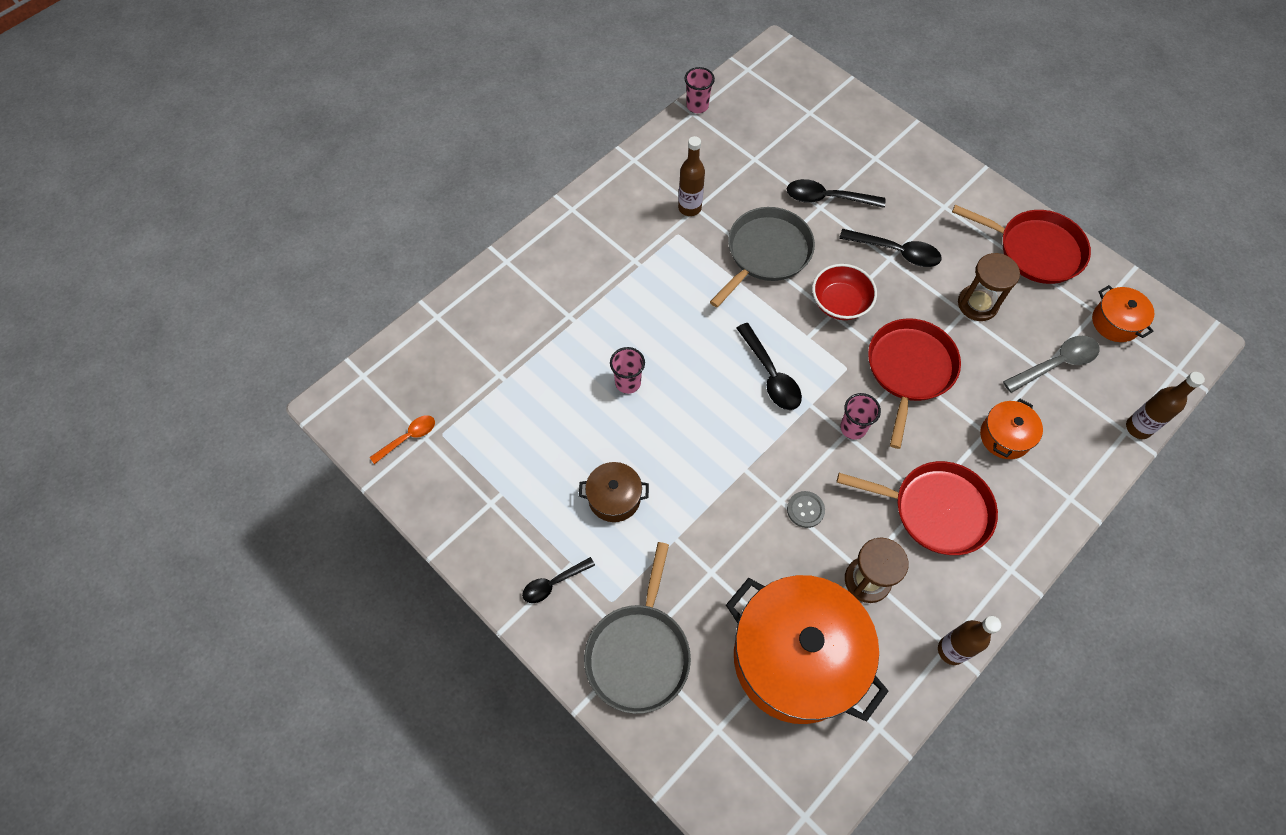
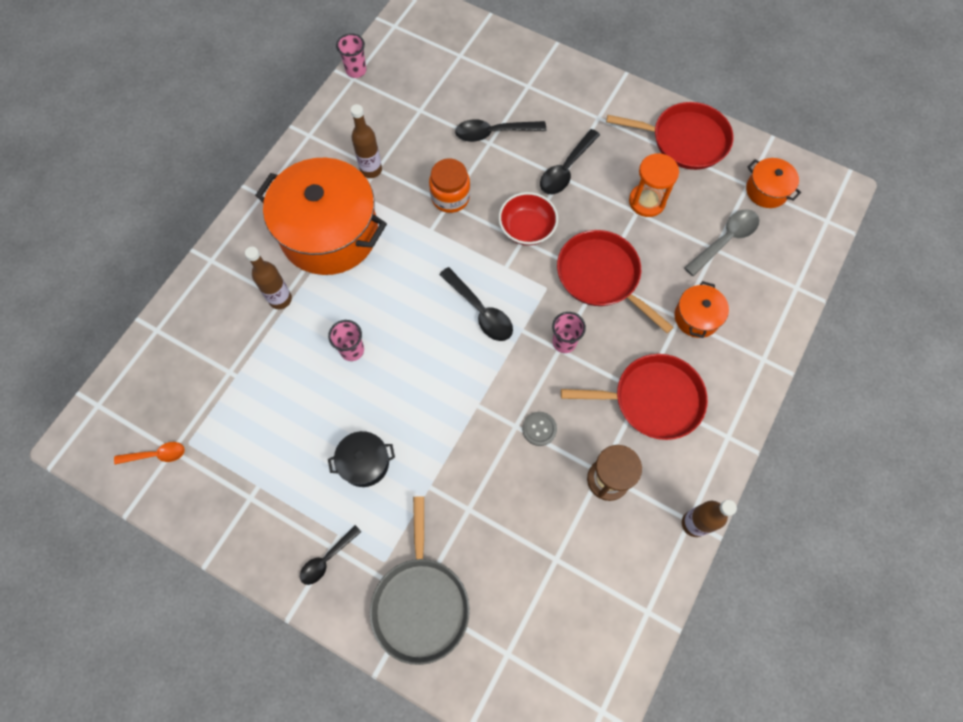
camera: 15 degrees left, 5 degrees up
(408, 437) = (156, 455): orange spoon -> orange spoon turned 45 degrees clockwise
(614, 498) = (364, 463): brown pot -> black pot
(766, 253) = (450, 197): grey pan -> orange jar
(796, 658) = (562, 568): orange pot -> orange pot (329, 233)
(896, 252) = (566, 169): black spoon -> black spoon turned 120 degrees clockwise
(909, 370) = (601, 276): red pan -> red pan turned 45 degrees counterclockwise
(977, 304) = (647, 201): brown hourglass -> orange hourglass
(1138, 428) = (806, 281): brown bottle -> brown bottle (280, 299)

